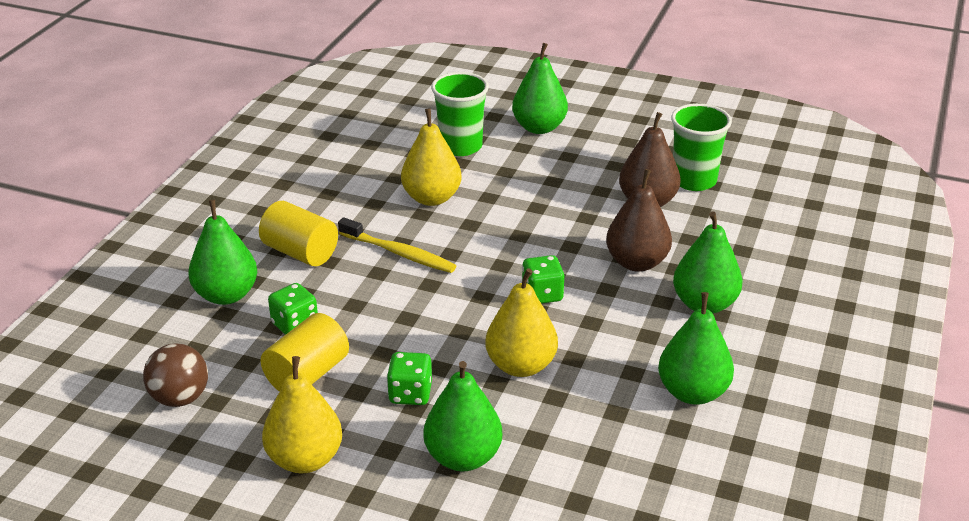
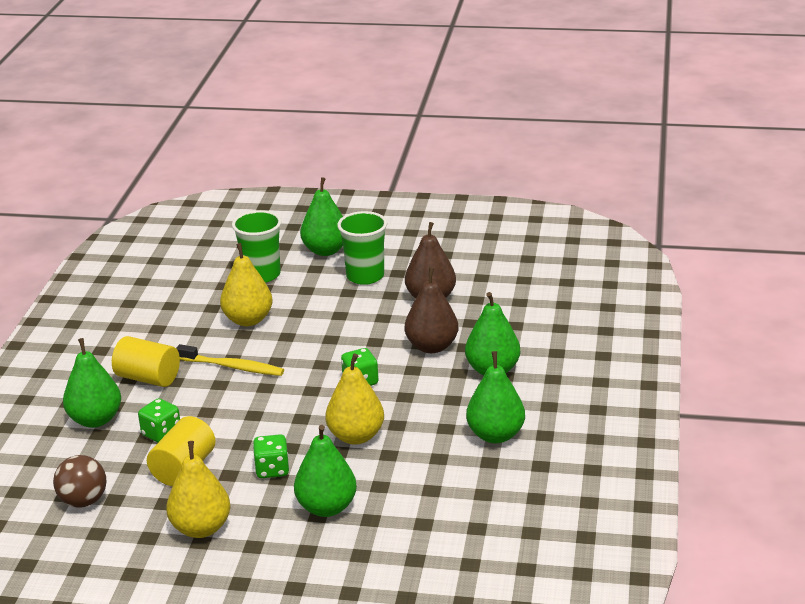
camera: 10 degrees left, 5 degrees down
(694, 180) = (465, 276): green cup -> green cup (365, 276)

